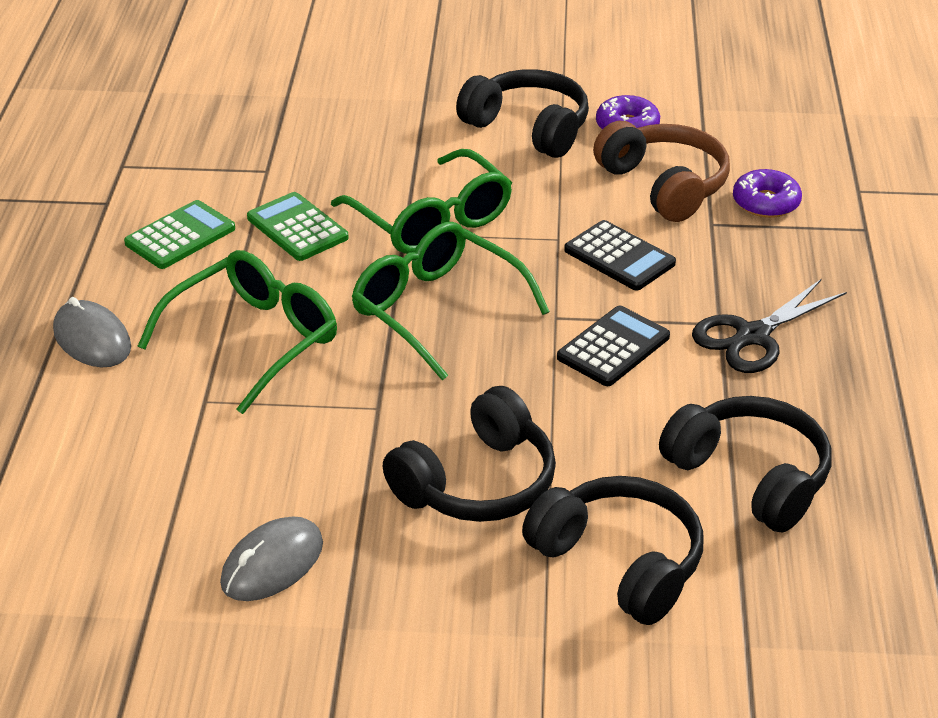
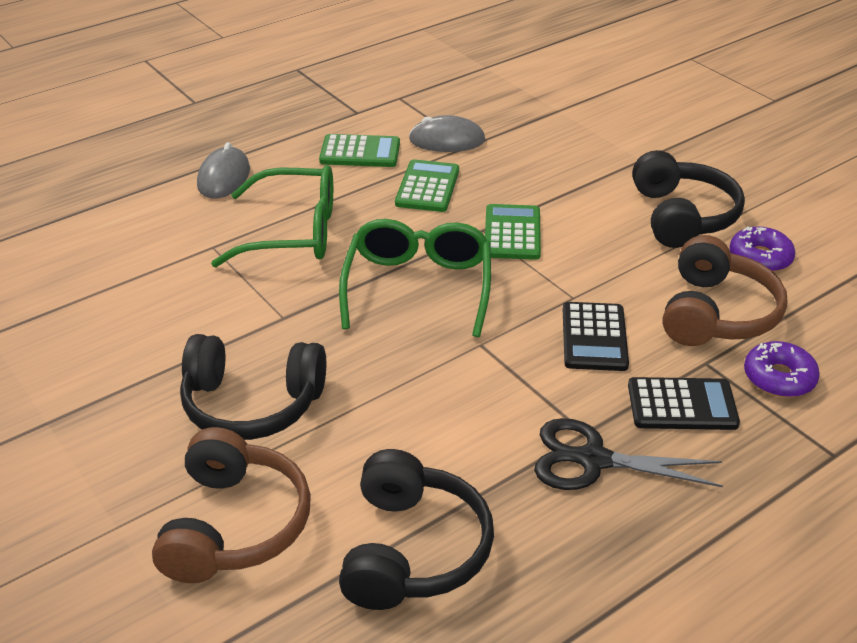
camera: 50 degrees right, 0 degrees up
(272, 564) = (82, 357): grey mouse -> grey mouse (447, 140)
(432, 220) = (512, 233): green glasses -> green calculator
(613, 347) = (482, 391): black calculator -> black calculator (682, 405)
(620, 562) = (234, 525): black headphones -> brown headphones

